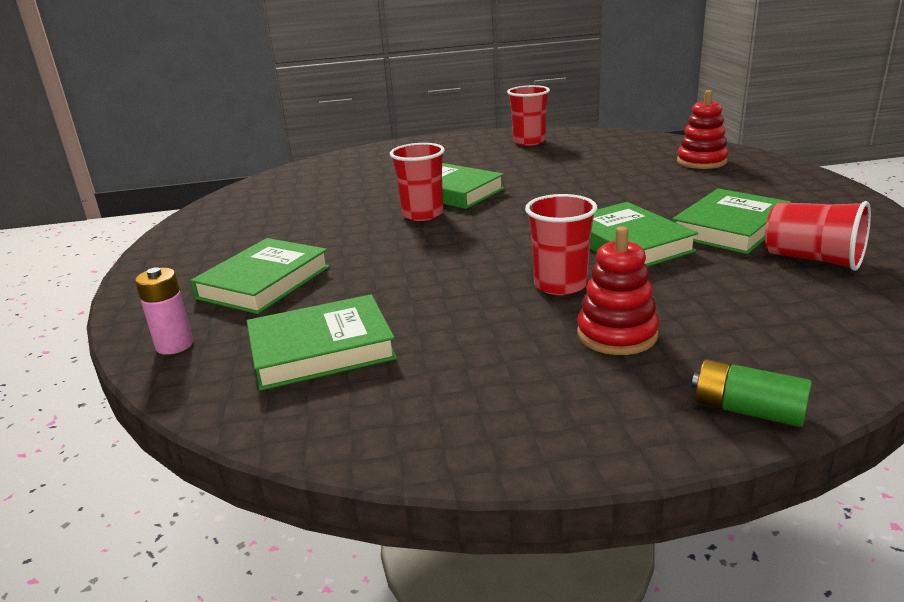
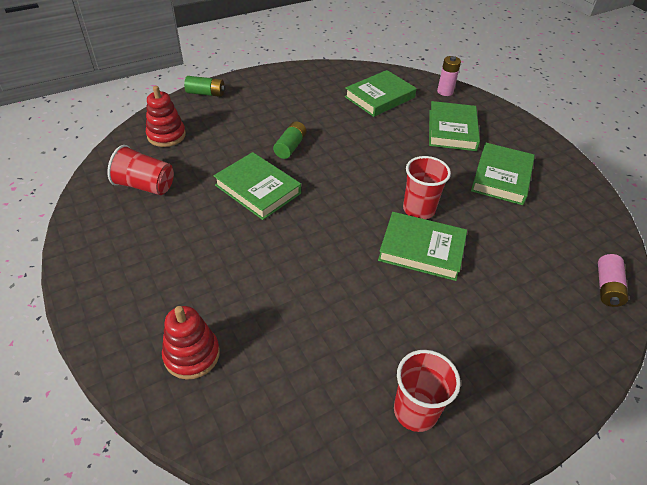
camera: 155 degrees right, 20 degrees up
(310, 168) = (607, 287): none -> pink battery
(560, 285) = (290, 147): red cup -> green battery
(617, 335) = (256, 119): red stacking toy -> red stacking toy (166, 135)
(730, 228) = (188, 216): green book -> green book (501, 177)

